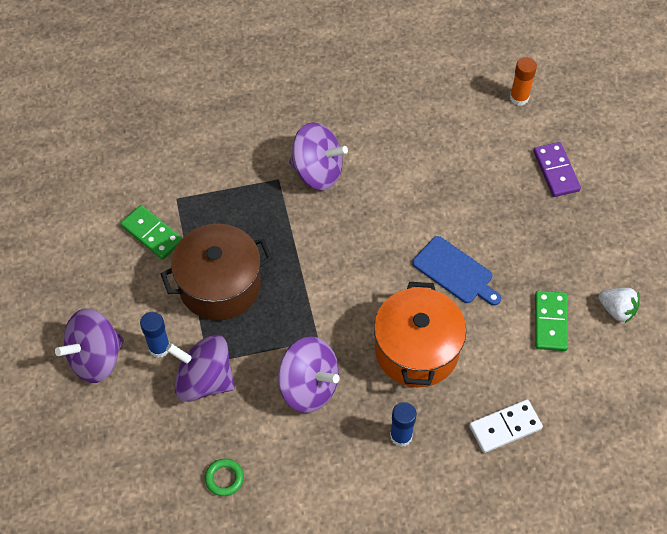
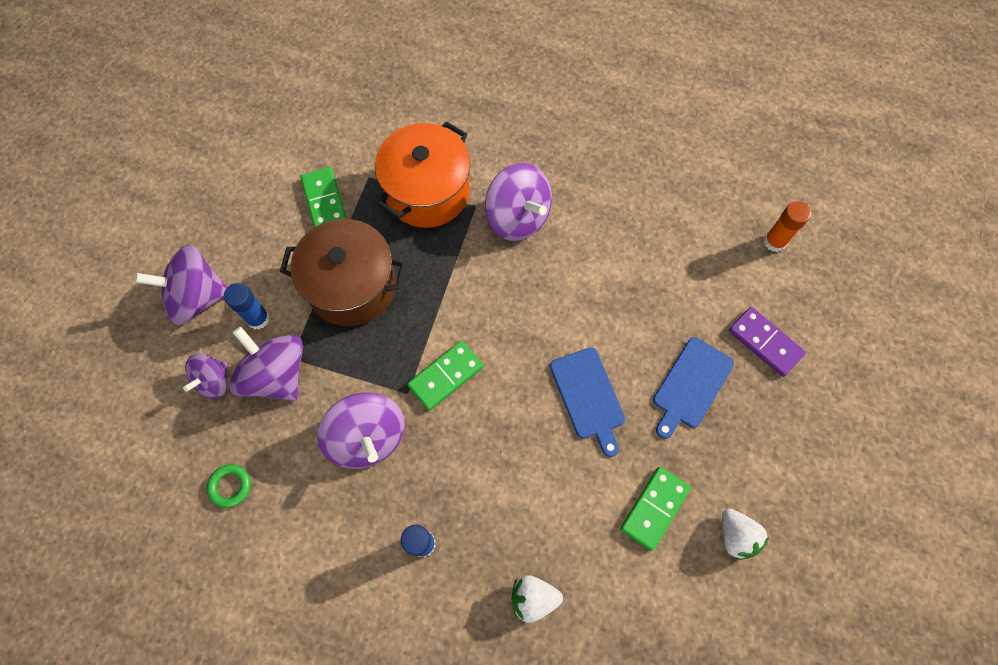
camera: 30 degrees right, 10 degrees up
(156, 412) = (214, 381): none -> purple spinning top
(339, 312) = (445, 376): none -> green domino
(417, 350) = (496, 460): orange pot -> orange pot (427, 191)
(505, 427) = (533, 598): white domino -> white strawberry
(523, 226) = (691, 385): none -> blue cutting board
(556, 171) = (765, 342): purple domino -> purple domino turned 60 degrees counterclockwise

